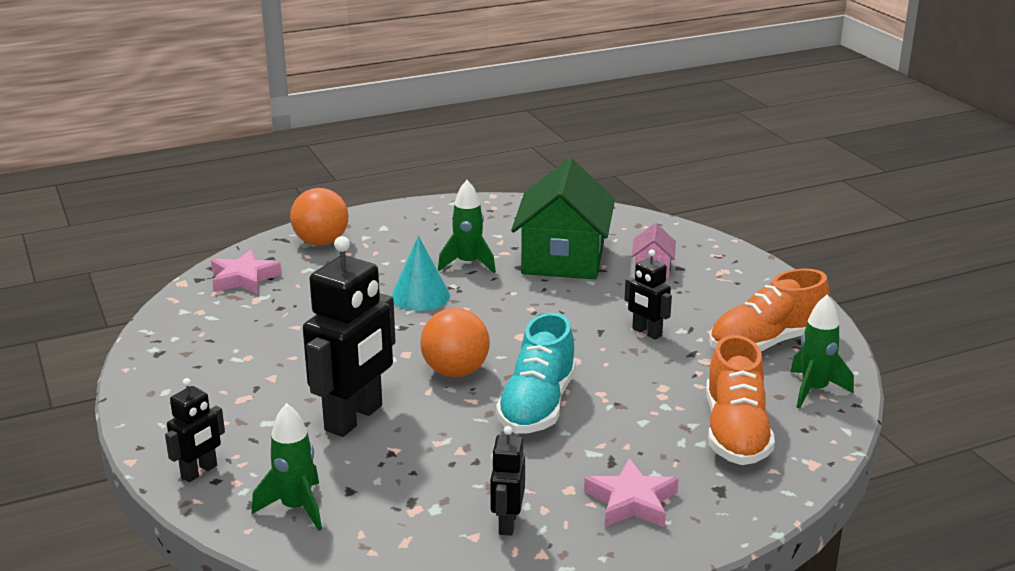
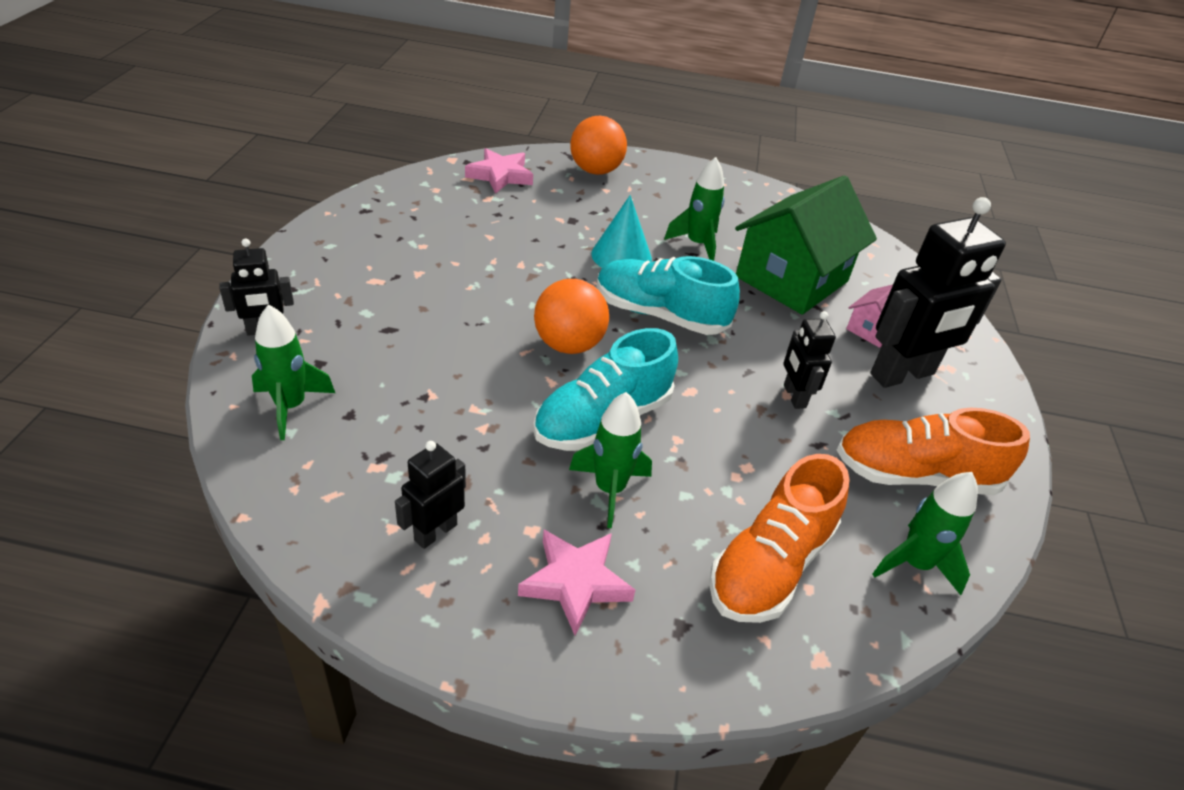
camera: 30 degrees right, 15 degrees up
(354, 418) = (435, 345): black robot -> black robot (902, 375)
(497, 323) = (659, 314): none -> turquoise shoe
(592, 442) = (610, 489): none -> green rocket

